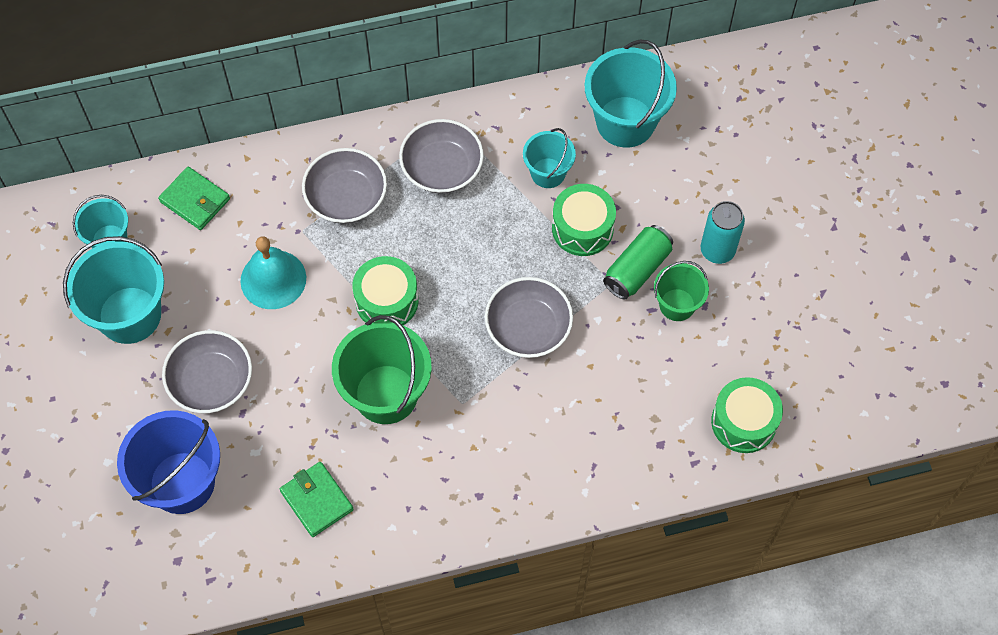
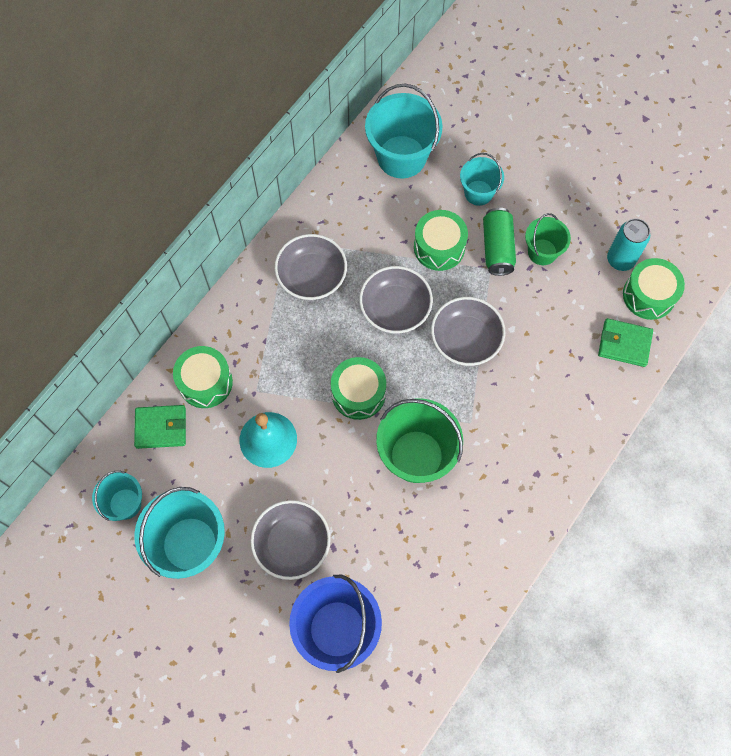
camera: 40 degrees left, 5 degrees up
(266, 191) = (205, 382): none -> green drum
(317, 500) = (438, 564): green wallet -> green wallet (624, 344)
(346, 197) = (266, 344): grey bowl -> grey bowl (395, 308)
(548, 173) = (383, 227): turquoise bucket -> turquoise bucket (478, 193)
(717, 250) = (534, 198): turquoise can -> turquoise can (620, 259)

